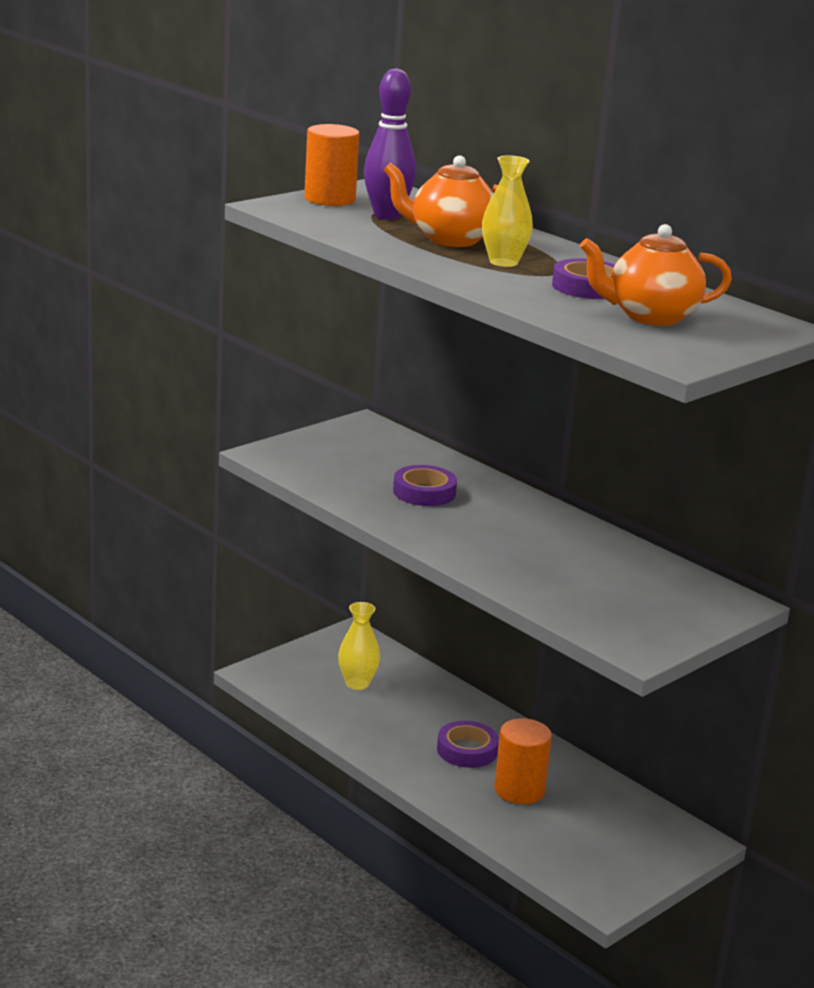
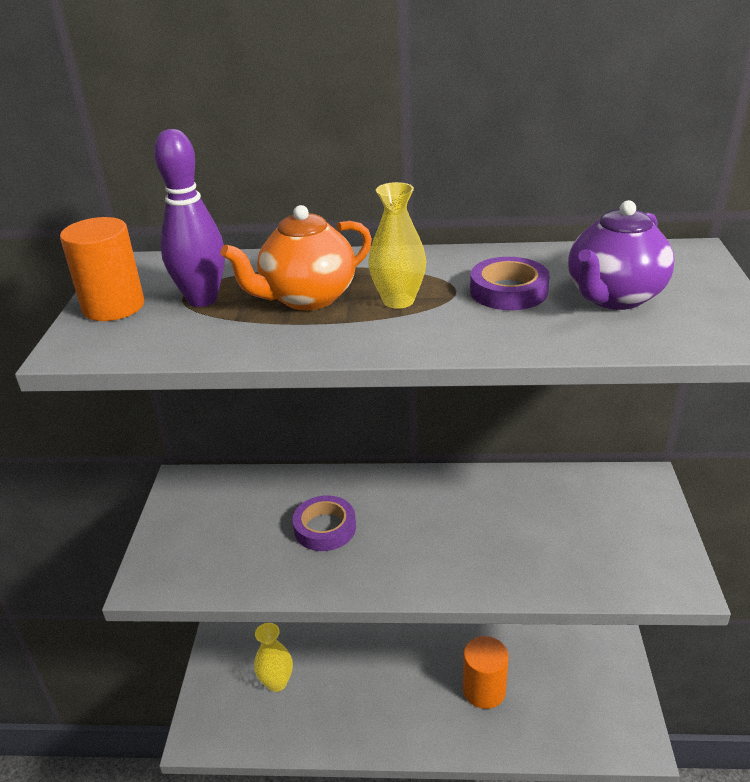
camera: 40 degrees left, 10 degrees up
(467, 750) = (414, 682): purple tape -> none
(650, 316) = (614, 297): orange teapot -> purple teapot

